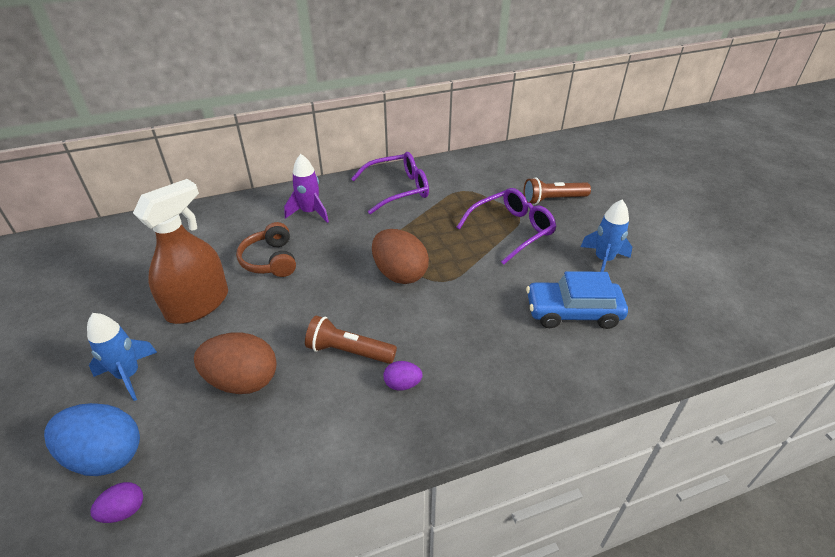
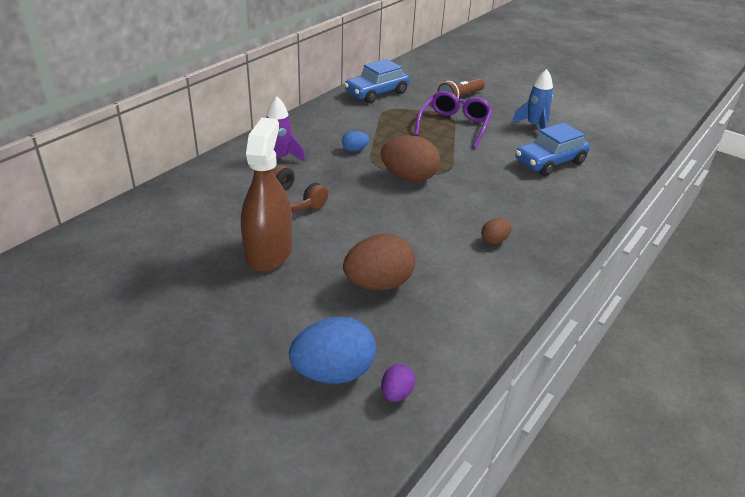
camera: 35 degrees left, 5 degrees down
(129, 375) = (276, 319): blue rocket -> none
(349, 351) = (433, 236): brown flashlight -> none
(383, 225) = (354, 150): none -> blue egg
(398, 189) = (334, 122): purple glasses -> none
(402, 384) = (494, 240): purple egg -> brown egg
(472, 169) = (376, 93): none -> blue car

